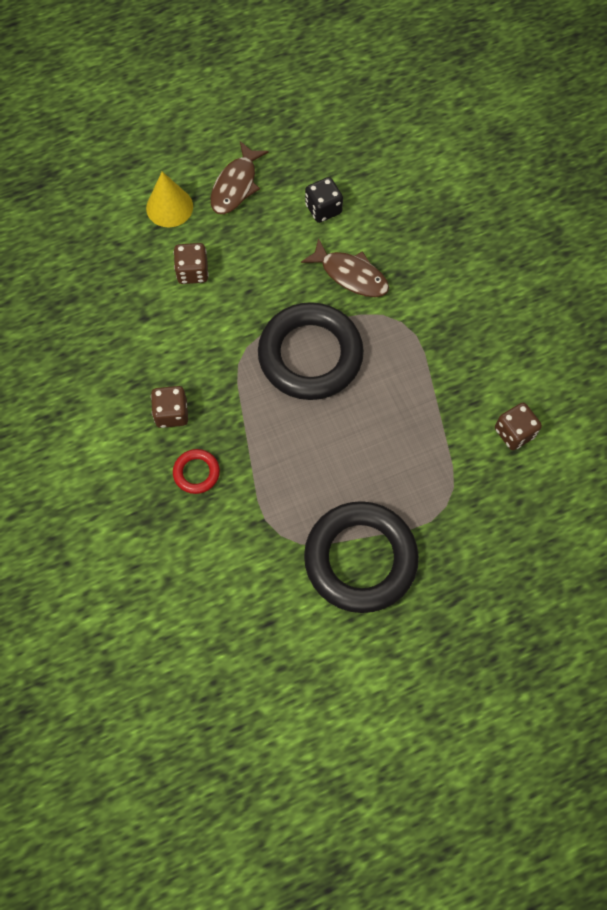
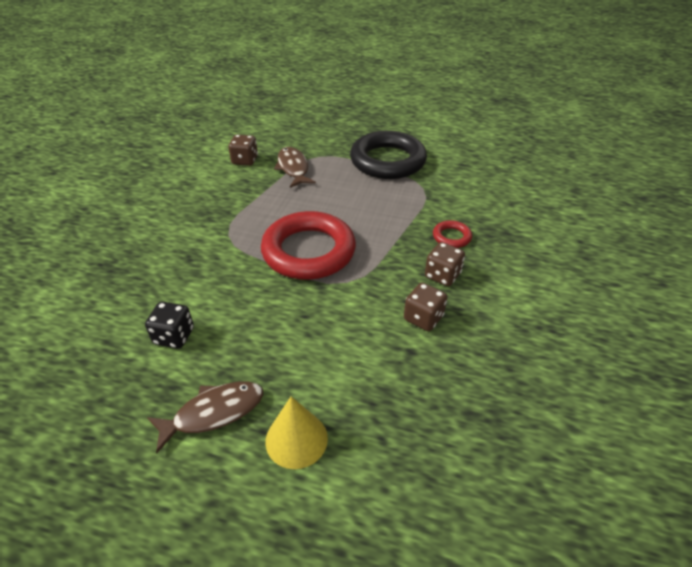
camera: 140 degrees left, 25 degrees down
(192, 272) = (335, 360): brown dice -> brown dice (423, 318)
(310, 355) = (308, 251): black ring -> red ring
(350, 275) = (220, 278): brown fish -> brown fish (293, 168)

